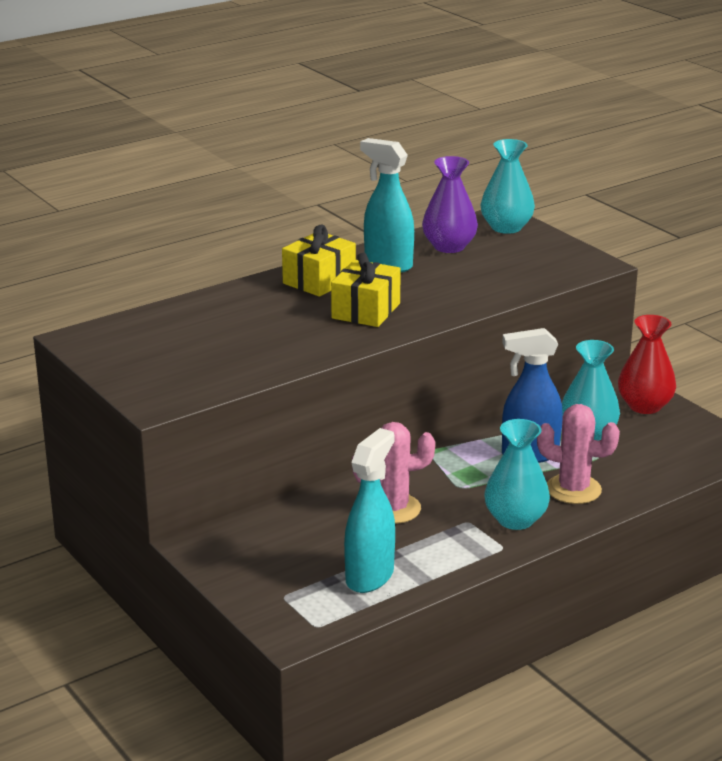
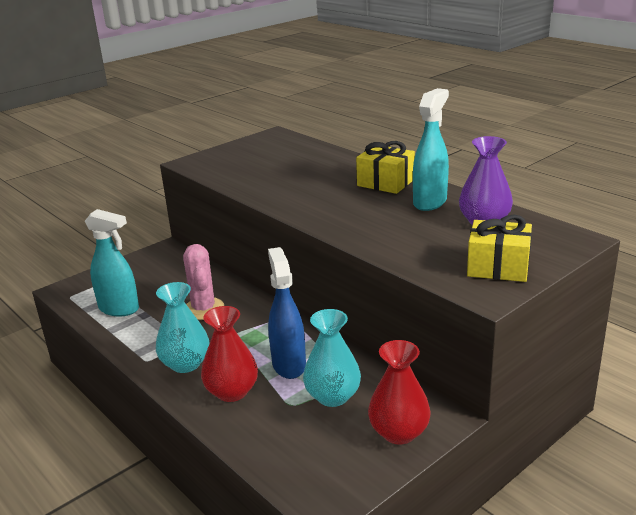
camera: 85 degrees right, 0 degrees up
(366, 311) = (337, 203): yellow gift -> yellow gift (498, 267)
(506, 227) = (551, 243): turquoise vase -> none
(573, 489) = (232, 391): pink cactus -> red vase

